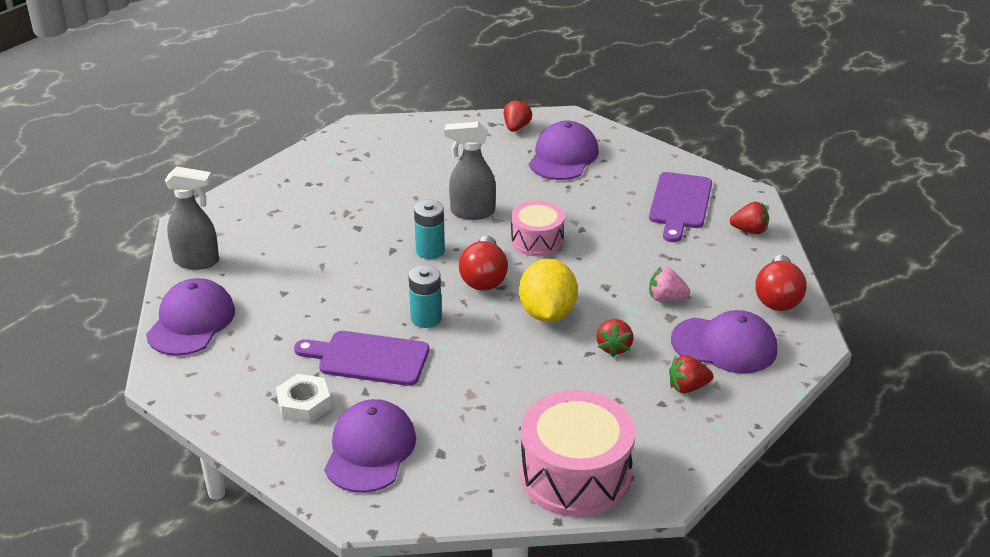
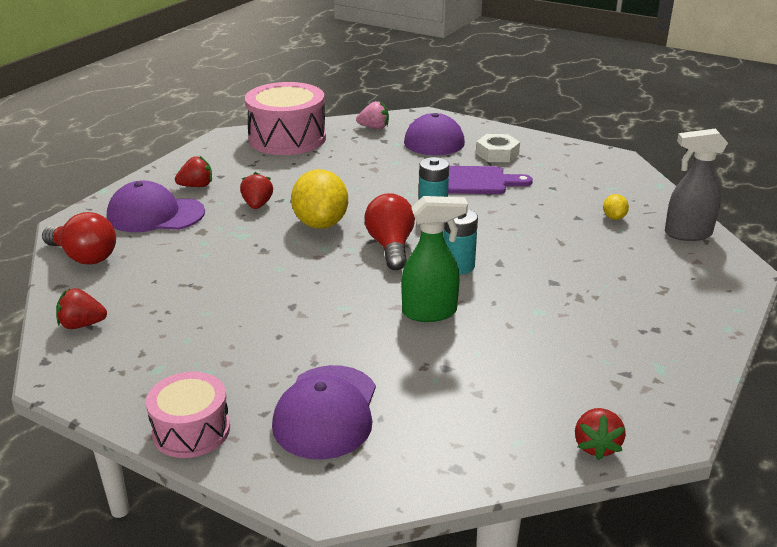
camera: 170 degrees right, 5 degrees down
(191, 322) = (636, 190): purple cap -> none
(248, 288) = (614, 217): none -> yellow lemon
(471, 212) = (430, 312): grey spray bottle -> green spray bottle
(516, 127) = (413, 464): red strawberry -> red strawberry (596, 446)
(537, 240) = (343, 288): pink drum -> pink drum (191, 430)
(666, 298) = (202, 245): pink strawberry -> pink strawberry (374, 128)
(680, 204) = (162, 351): purple cutting board -> none
(778, 297) = (84, 256): red light bulb -> red light bulb turned 120 degrees clockwise

